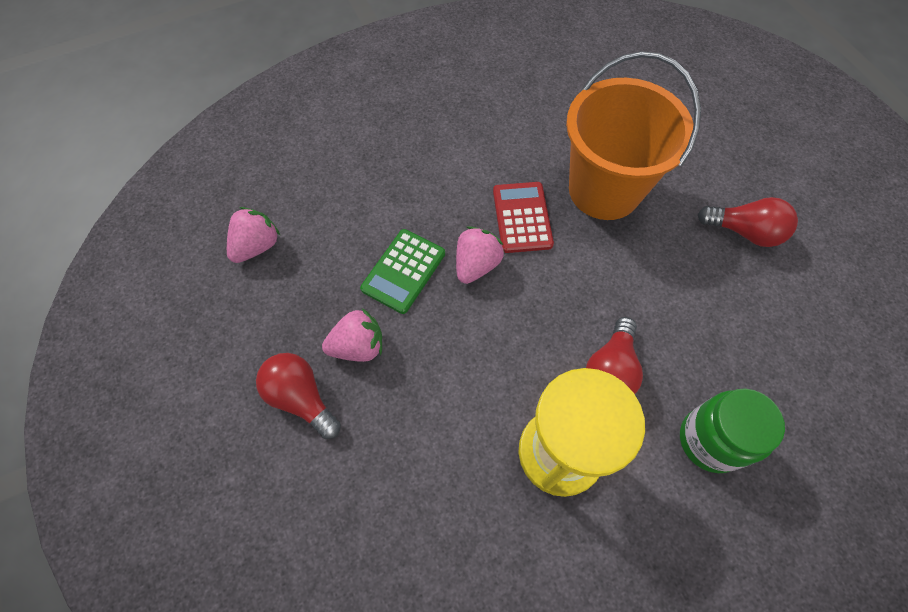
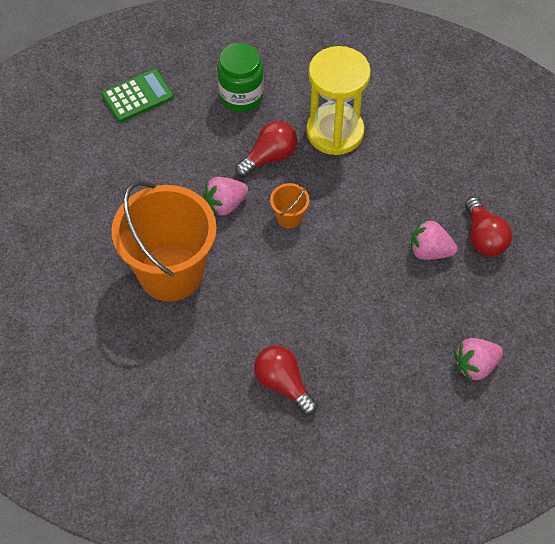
camera: 150 degrees left, 5 degrees down
(403, 271) = (369, 287): green calculator -> green calculator (137, 96)
(476, 265) = (311, 265): pink strawberry -> pink strawberry (225, 204)
(522, 217) = (252, 283): red calculator -> none
(535, 305) = (289, 217): none -> orange bucket
(744, 232) = (99, 191): red light bulb -> red light bulb (283, 384)

